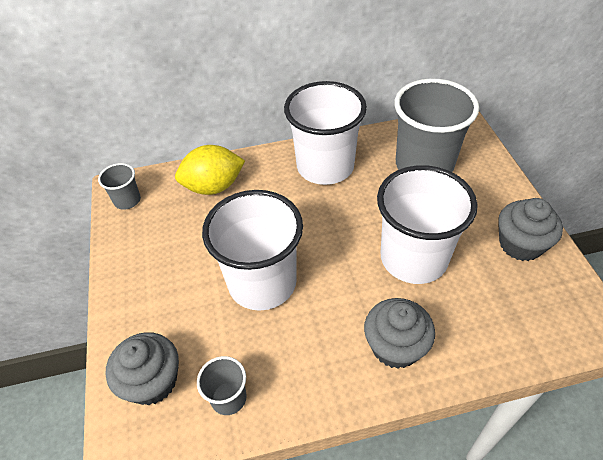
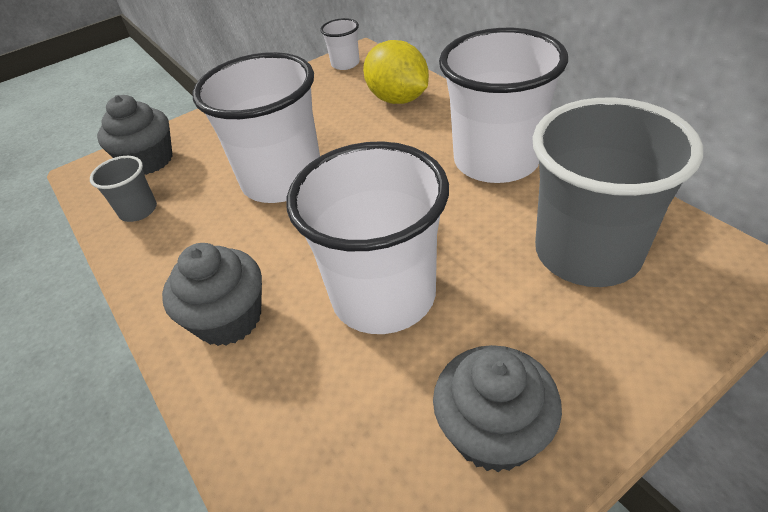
camera: 70 degrees right, 5 degrees down
(127, 200) = (345, 64): grey cup -> white cup

